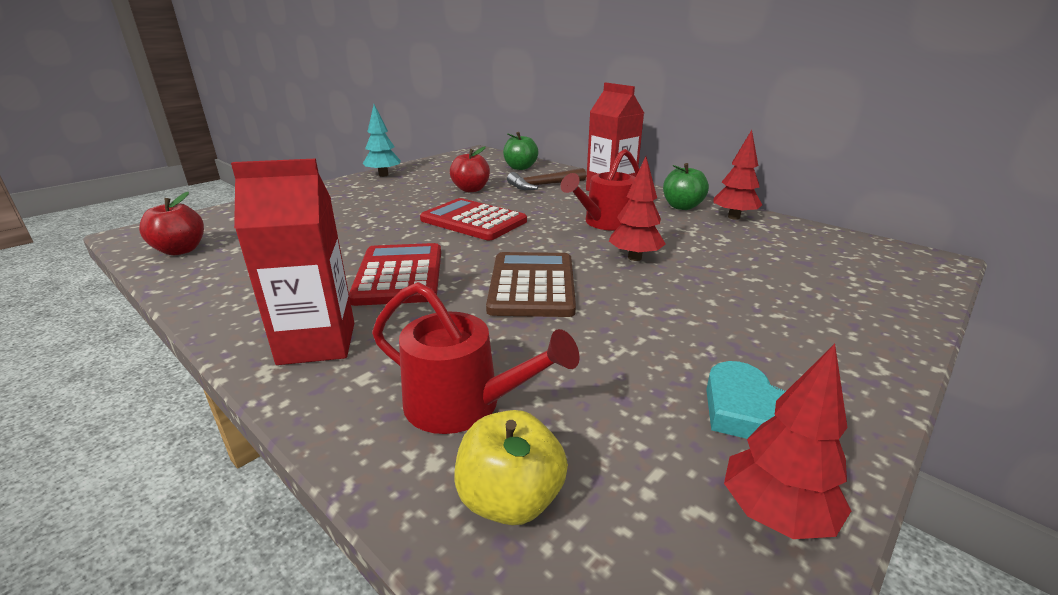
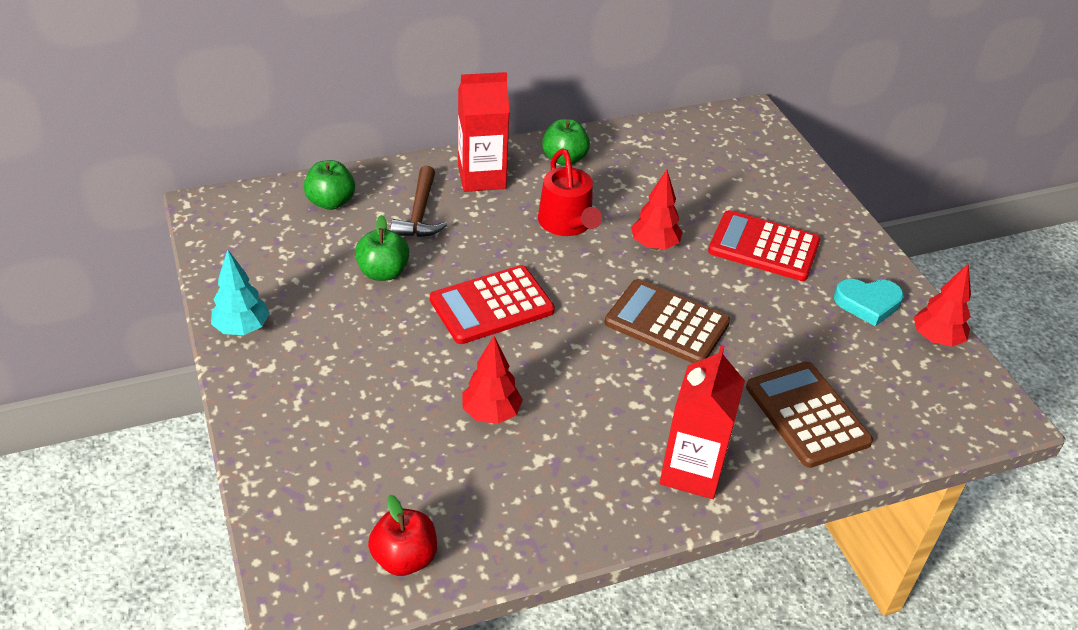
camera: 65 degrees left, 15 degrees up
(399, 275) = (594, 396): red calculator -> red calculator (763, 247)
(462, 404) = (807, 415): red watering can -> brown calculator
(471, 189) = (383, 272): red apple -> green apple
(510, 499) = (892, 422): yellow apple -> none
(734, 217) = (612, 146): red tree -> red tree (491, 413)

